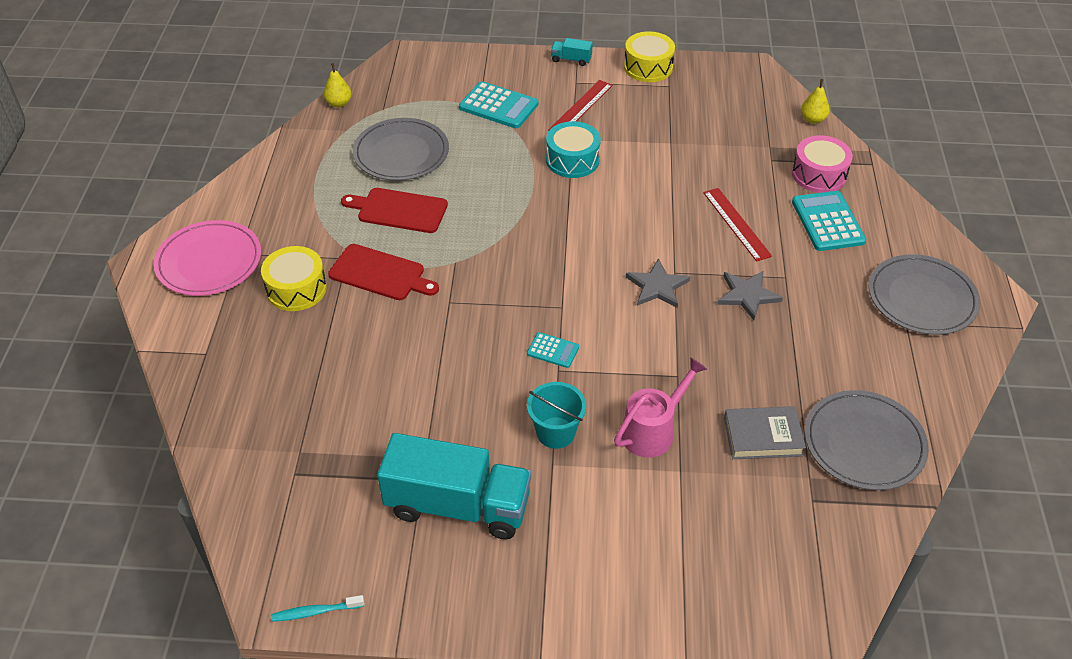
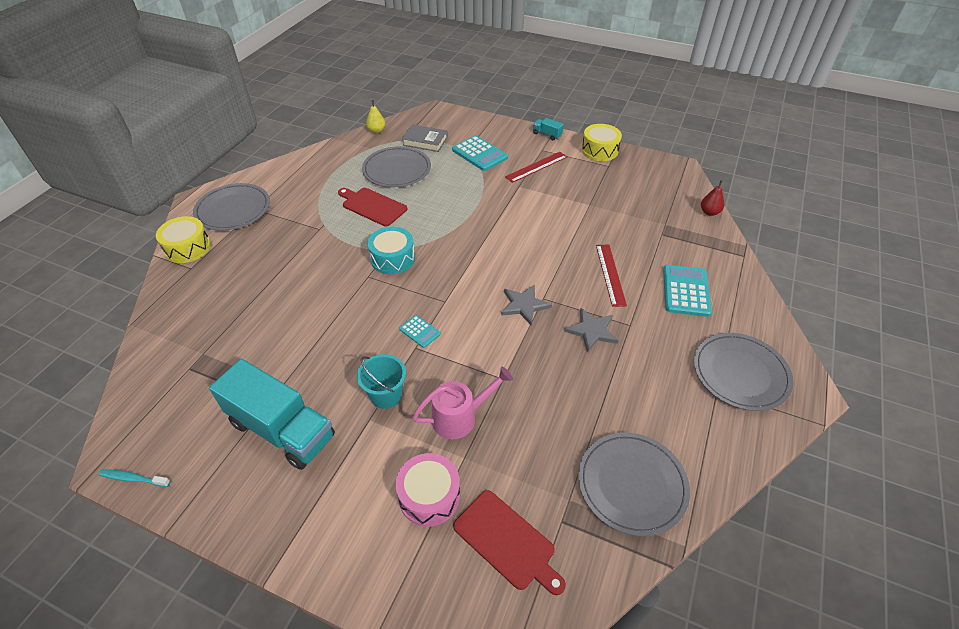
camera: 20 degrees right, 0 degrees up
(209, 261) = (233, 209): pink plate -> grey plate
(296, 289) = (274, 241): yellow drum -> yellow drum (188, 248)
(380, 274) = (334, 245): red cutting board -> red cutting board (507, 541)
(572, 160) = (511, 200): turquoise drum -> turquoise drum (392, 258)
(763, 436) = (546, 450): grey book -> grey book (425, 141)
(813, 119) = (709, 212): yellow pear -> red pear
(819, 174) = (695, 253): pink drum -> pink drum (429, 496)

